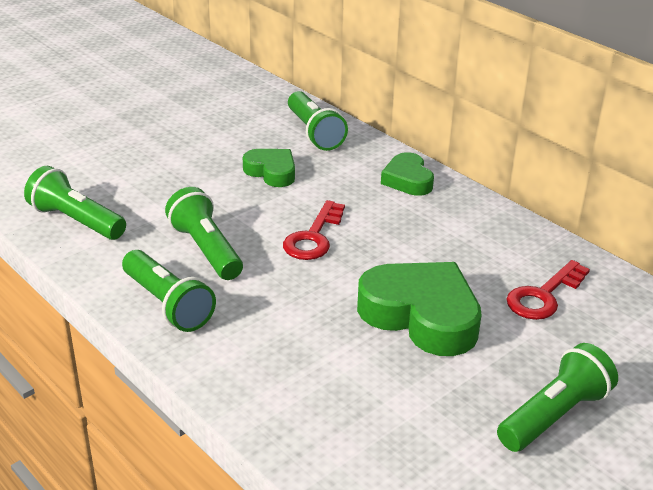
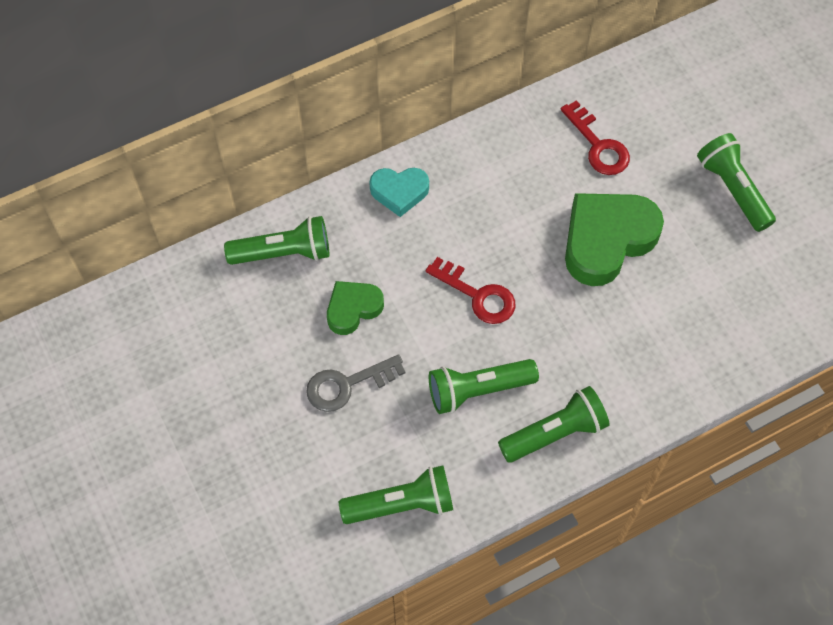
camera: 75 degrees left, 30 degrees up
(76, 221) = (401, 504): green flashlight -> green flashlight turned 150 degrees counterclockwise
(193, 178) = (347, 385): none -> grey key
(407, 180) = (399, 192): green heart -> turquoise heart

